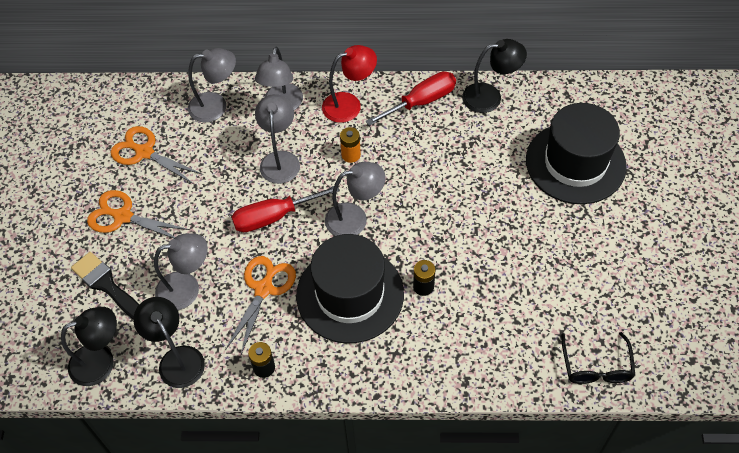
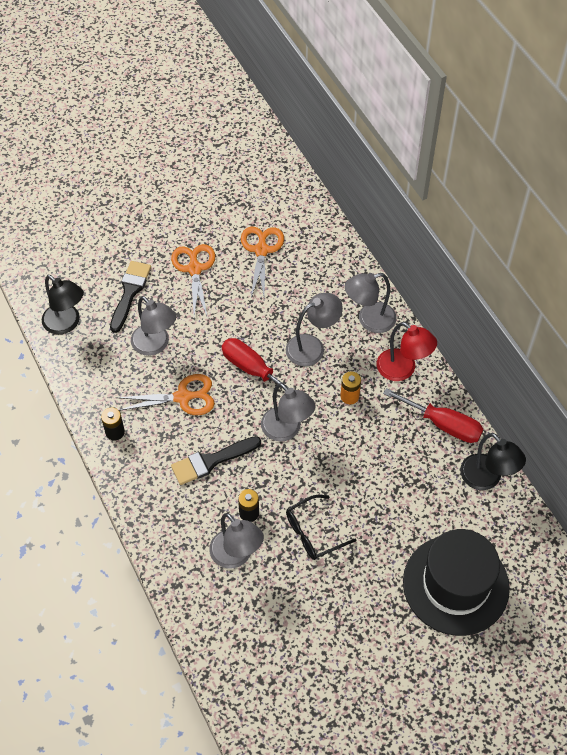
camera: 60 degrees right, 0 degrees up
(177, 358) = (93, 370): black lamp -> none
(216, 106) = (338, 274): grey lamp -> grey lamp (236, 556)
(350, 294) = (211, 461): black hat -> black brush
(596, 366) = (244, 686): black glasses -> black glasses (314, 532)

